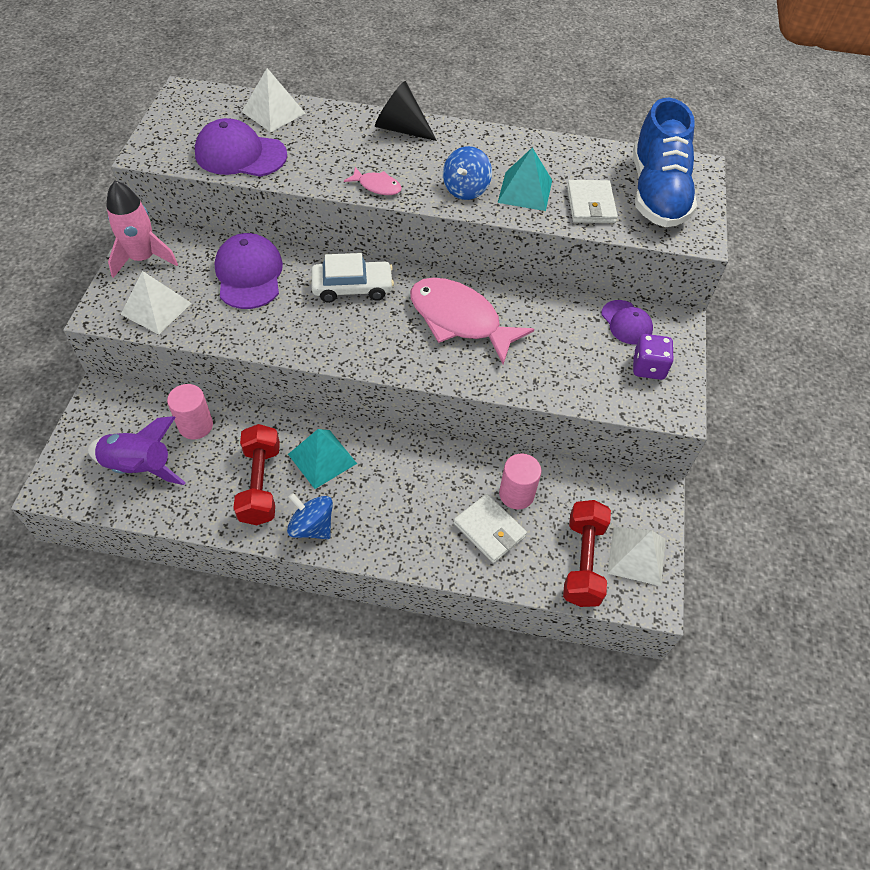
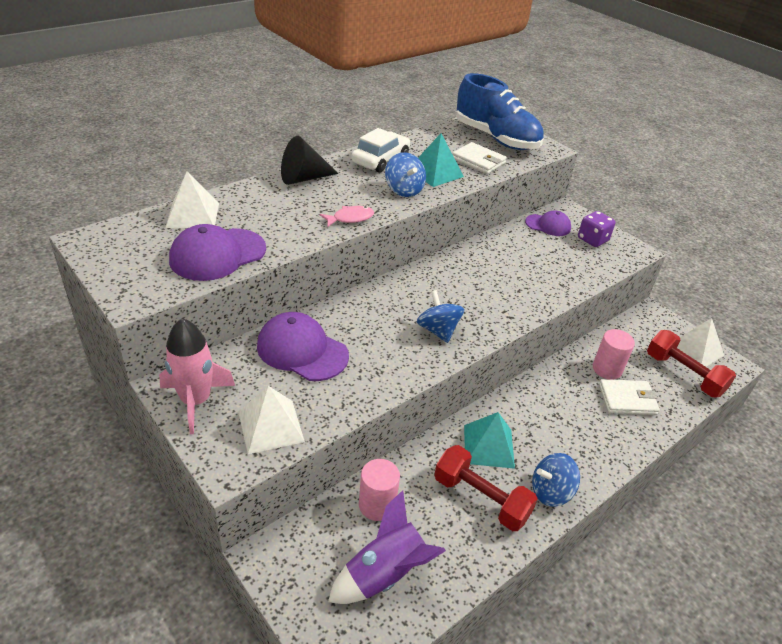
camera: 50 degrees left, 15 degrees down
(352, 287) = (384, 308): white car -> white car (380, 159)
(362, 334) = (438, 330): none -> blue spinning top
(459, 320) = (474, 282): pink fish -> none

